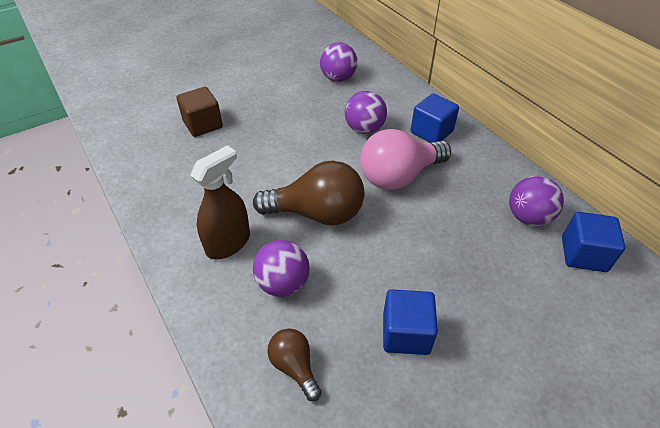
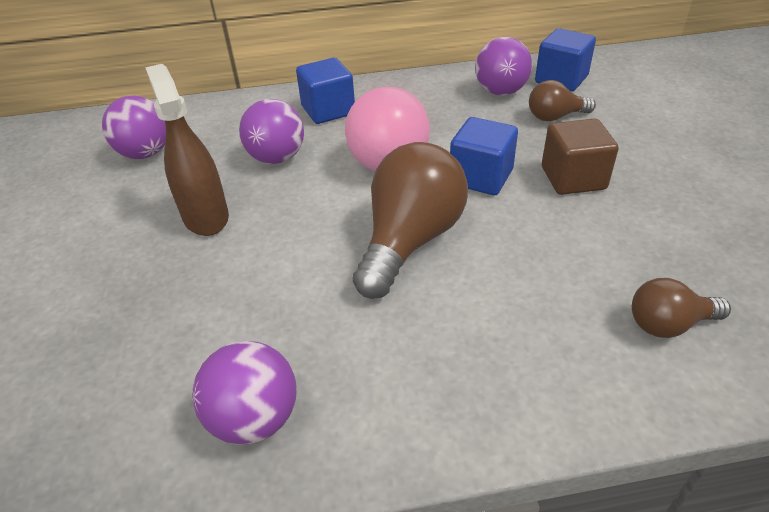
camera: 65 degrees left, 5 degrees down
(203, 124) = (97, 335): brown cube -> brown cube (573, 178)
(228, 243) = (419, 353): brown spray bottle -> brown spray bottle (205, 217)
(283, 283) = (525, 305): purple ball -> purple ball (255, 418)
(406, 333) = (633, 215): blue cube -> blue cube (481, 177)
(515, 261) = (555, 117): none -> brown light bulb

